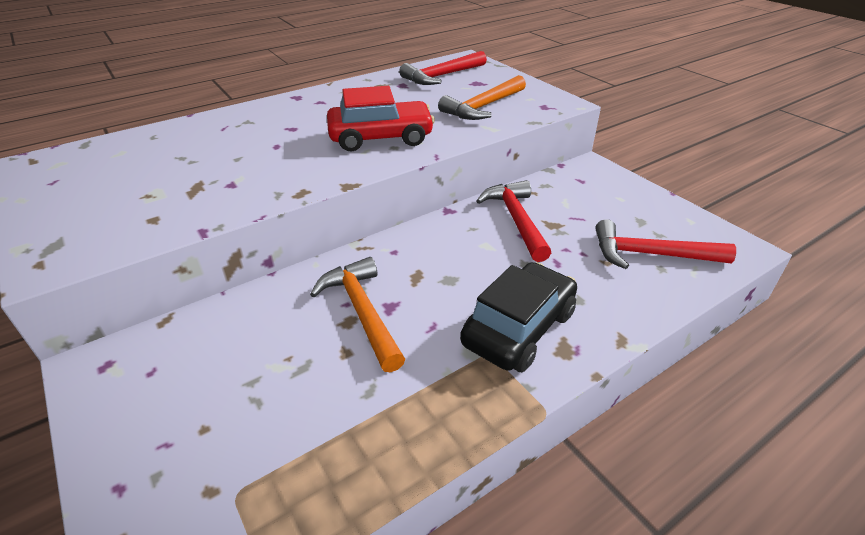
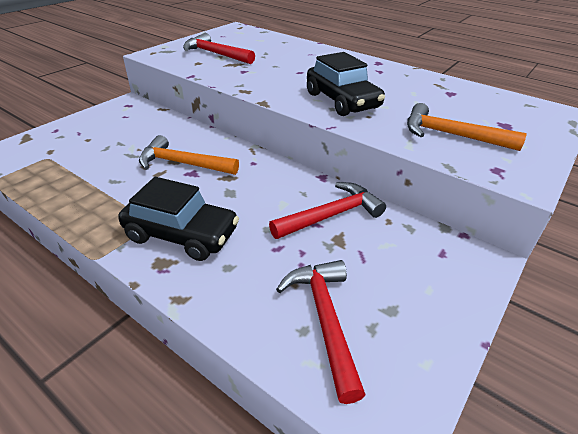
camera: 70 degrees right, 0 degrees up
(362, 312) = (183, 164): orange hammer -> orange hammer turned 120 degrees counterclockwise
(381, 138) = (342, 101): red car -> black car
(442, 76) = (495, 106): red hammer -> red hammer (215, 54)

